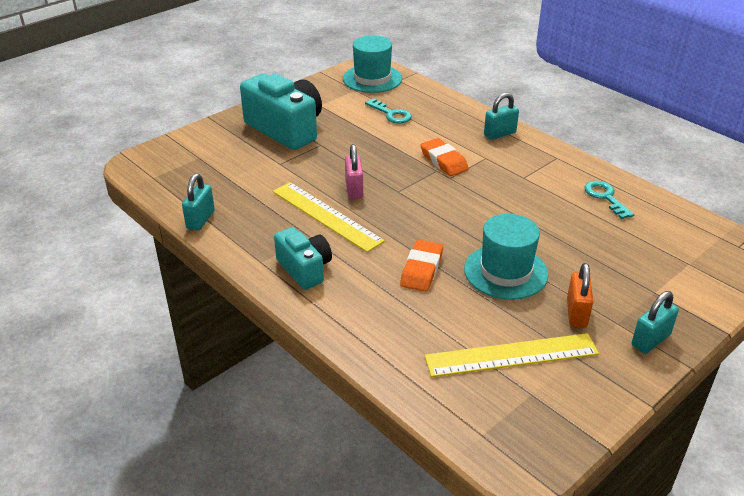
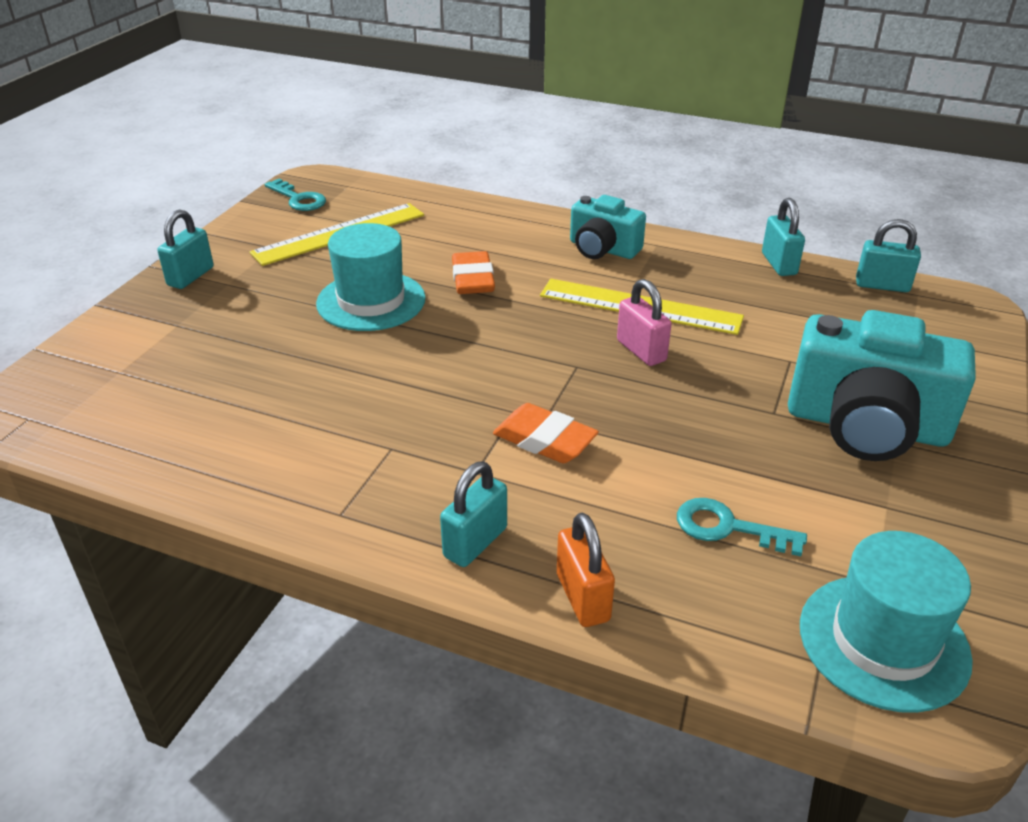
camera: 155 degrees right, 0 degrees up
(163, 187) = (882, 285): none -> turquoise padlock
(576, 313) = (276, 281): orange padlock -> orange padlock (582, 597)
(605, 197) = (240, 447): turquoise key -> turquoise key (298, 199)

